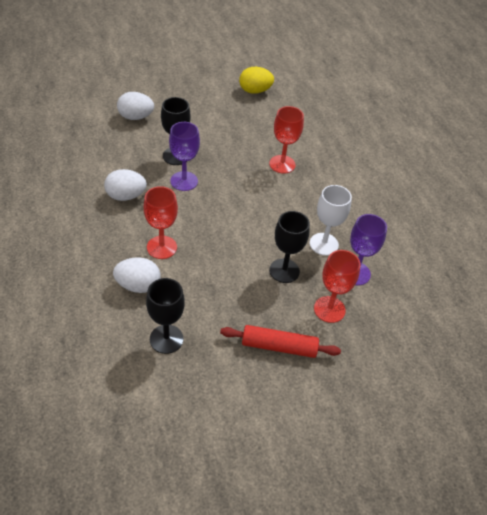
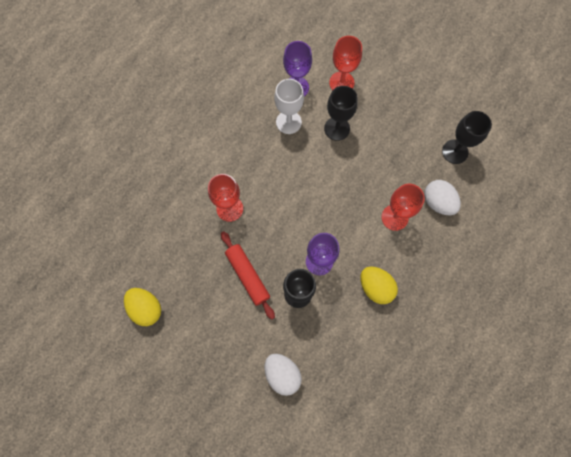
camera: 125 degrees left, 25 degrees up
(126, 196) = (375, 287): white egg -> yellow egg
(279, 347) = (396, 90): red rolling pin -> red rolling pin (248, 276)

